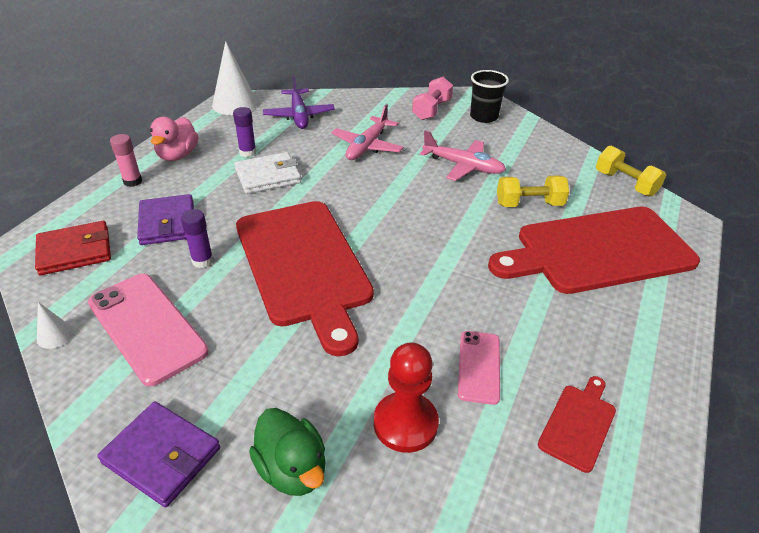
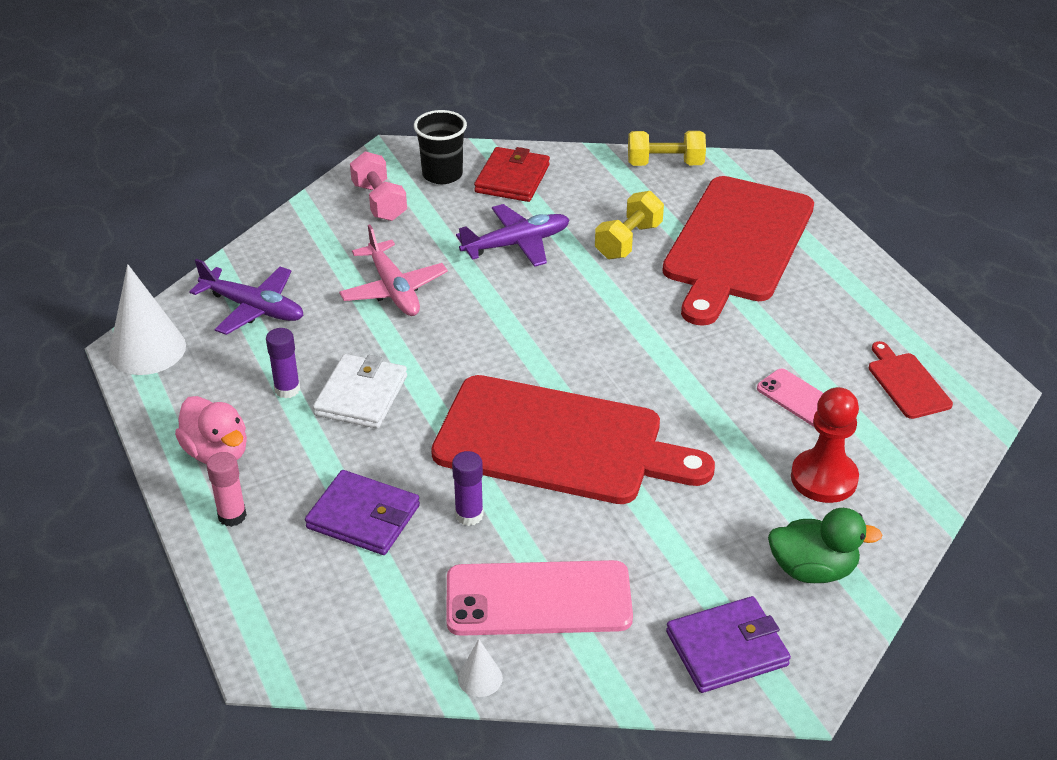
camera: 50 degrees left, 0 degrees up
(75, 251) = (333, 617): red wallet -> red wallet (512, 178)
(463, 166) = (516, 244): pink plane -> purple plane

